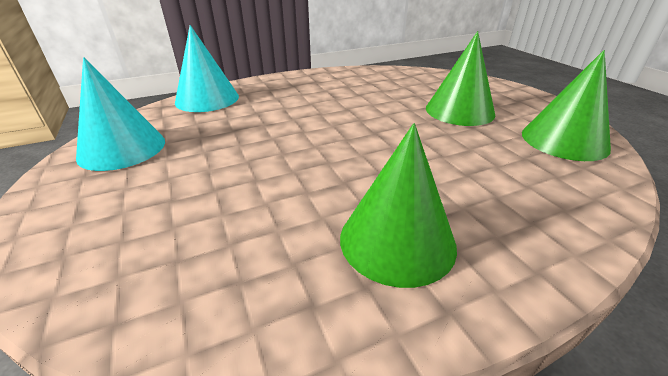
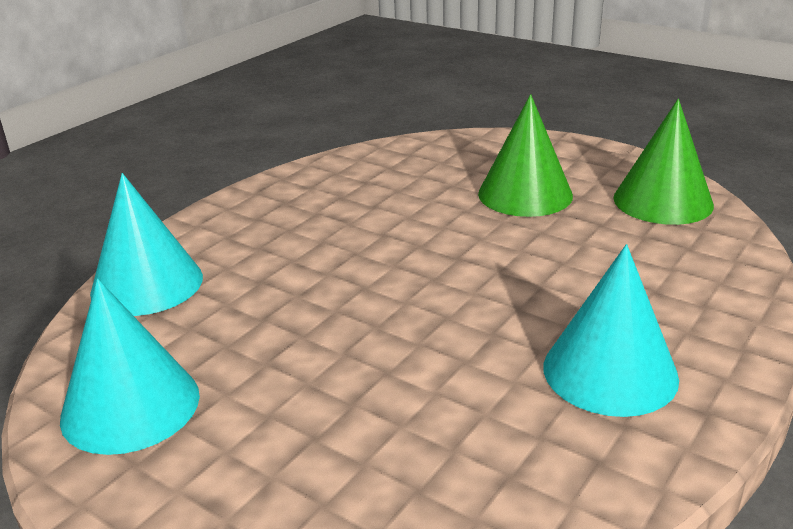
camera: 30 degrees left, 5 degrees down
(397, 240) = (610, 372): green cone -> turquoise cone

